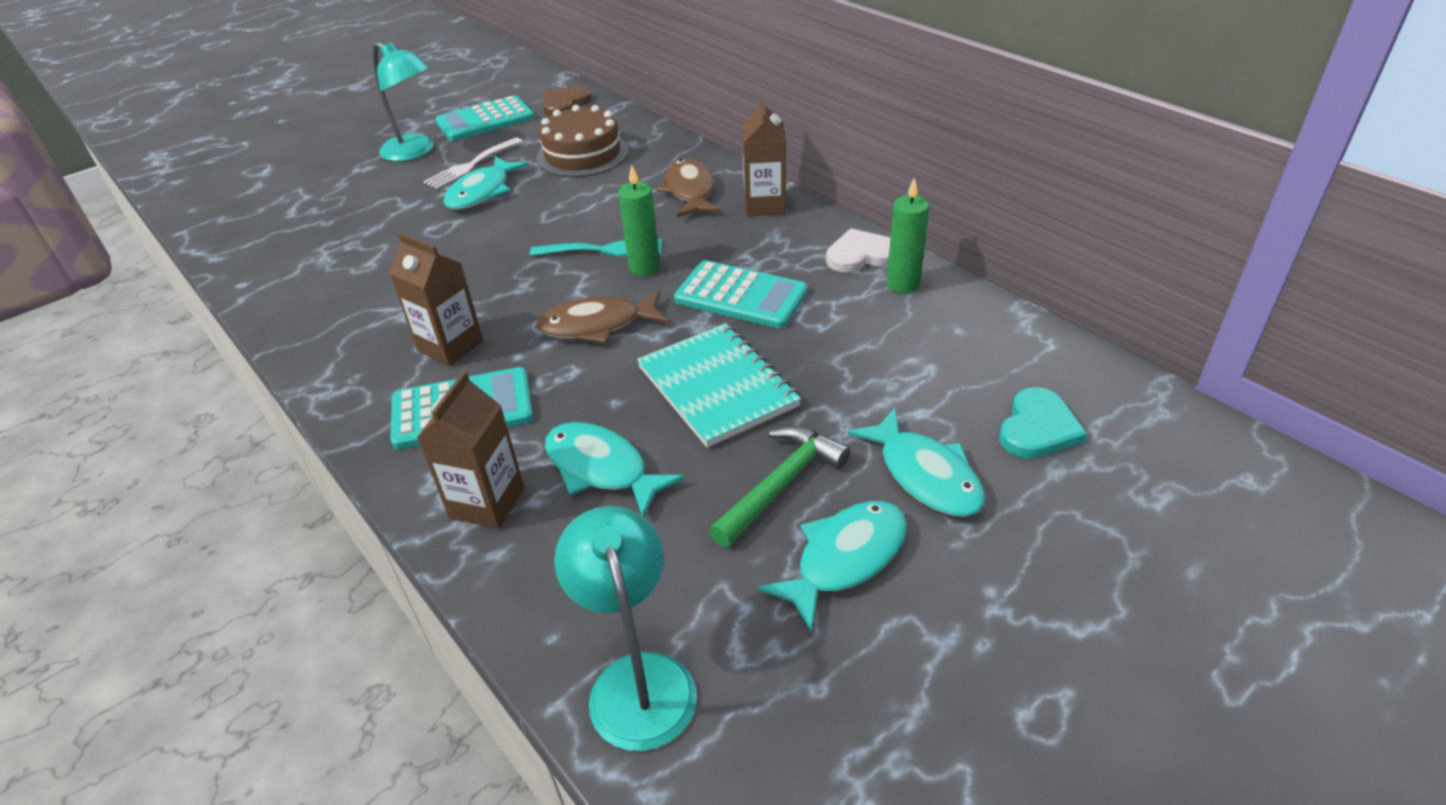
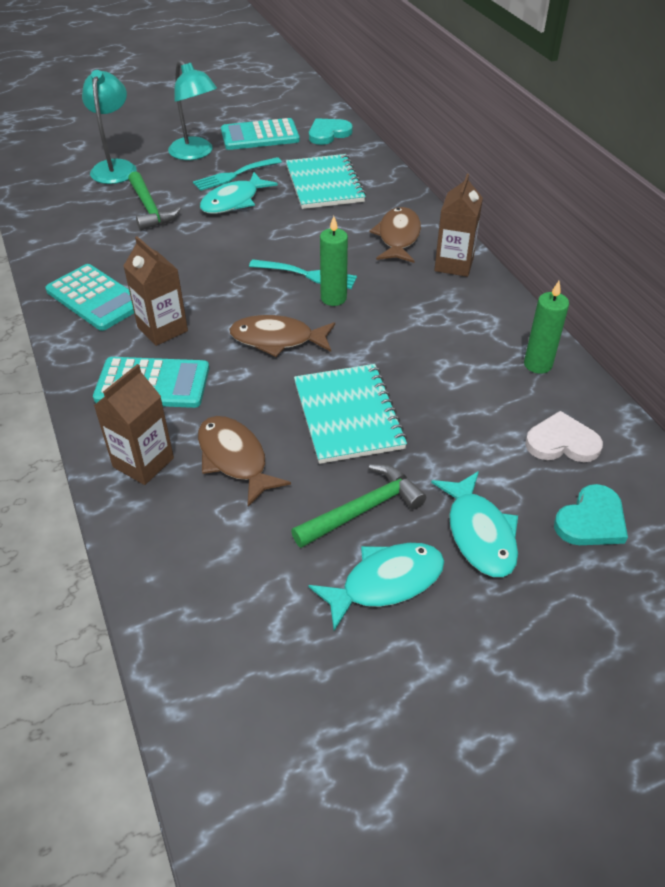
camera: 15 degrees right, 5 degrees up
(381, 220) = (150, 209): none -> green hammer
(471, 165) = (234, 175): white fork -> turquoise fork
(564, 104) = (328, 133): brown heart -> turquoise heart
(582, 154) = (325, 184): brown cake -> turquoise notebook
(602, 469) = (235, 459): turquoise fish -> brown fish
(637, 679) = (197, 627): turquoise lamp -> turquoise lamp (115, 167)
(741, 296) = (399, 342): turquoise calculator -> turquoise calculator (95, 298)
(861, 255) = (514, 329): white heart -> white heart (562, 442)

